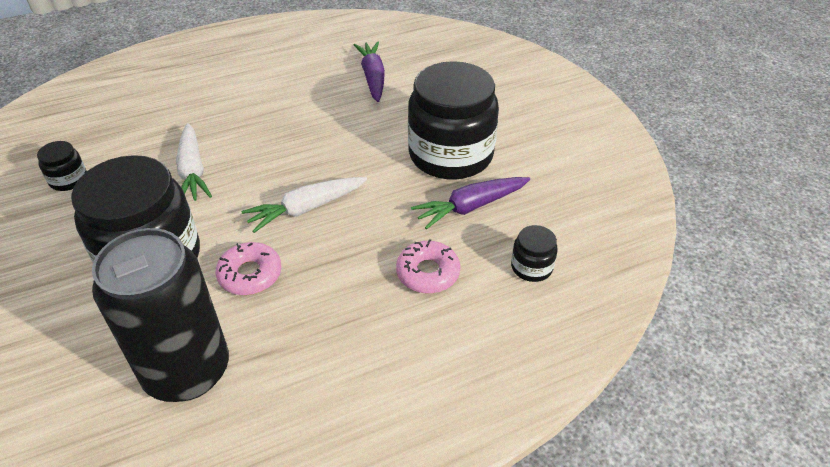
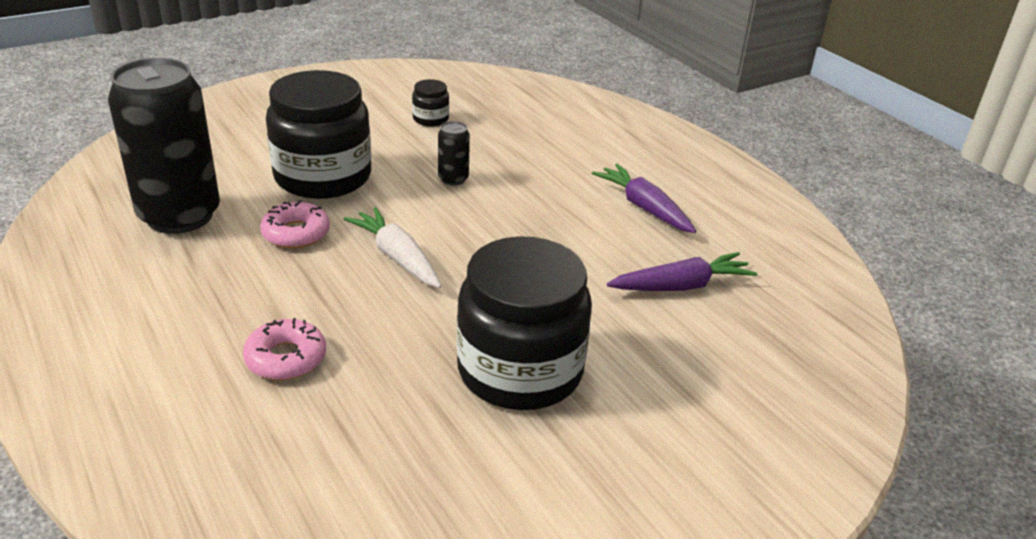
camera: 80 degrees right, 10 degrees down
(193, 171) = (453, 179): white carrot -> black can
(471, 207) = (408, 394): purple carrot -> purple carrot (644, 207)
(531, 267) = (287, 457): black jar -> none

